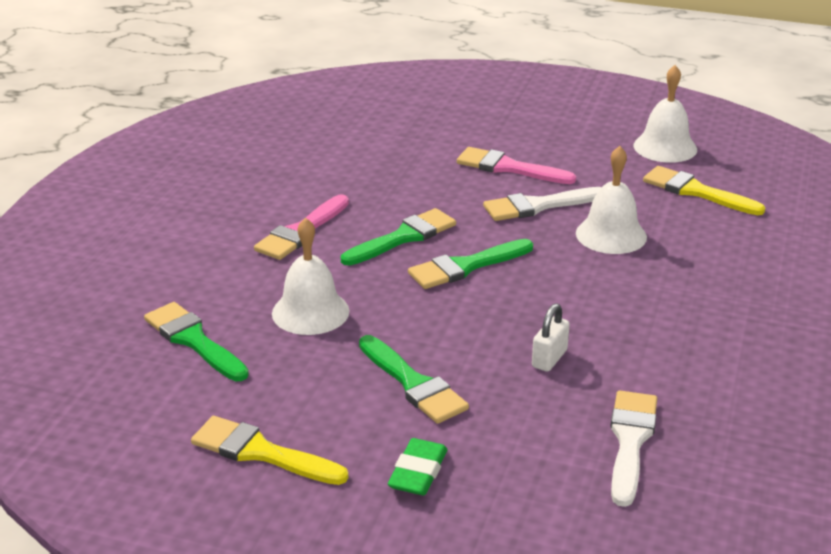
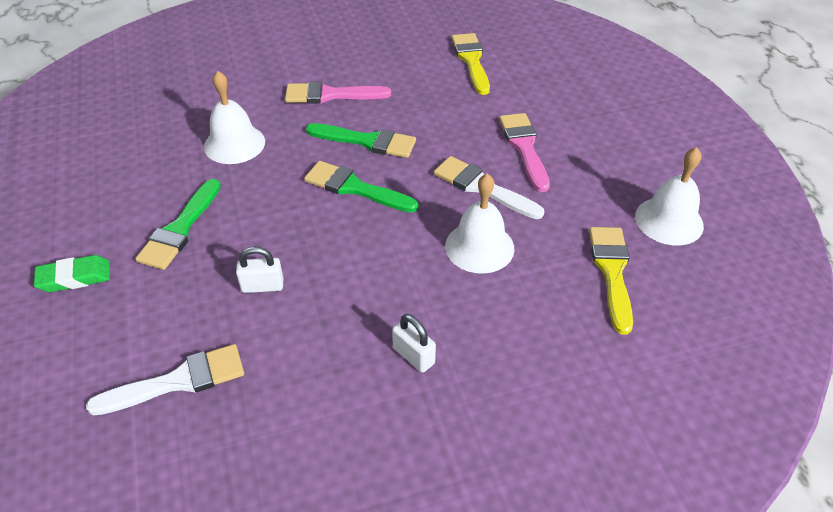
camera: 55 degrees right, 15 degrees up
(194, 340) = (165, 113): green brush -> none
(261, 452) = (60, 196): yellow brush -> yellow brush (471, 60)
(706, 309) = (413, 356): none -> white padlock

